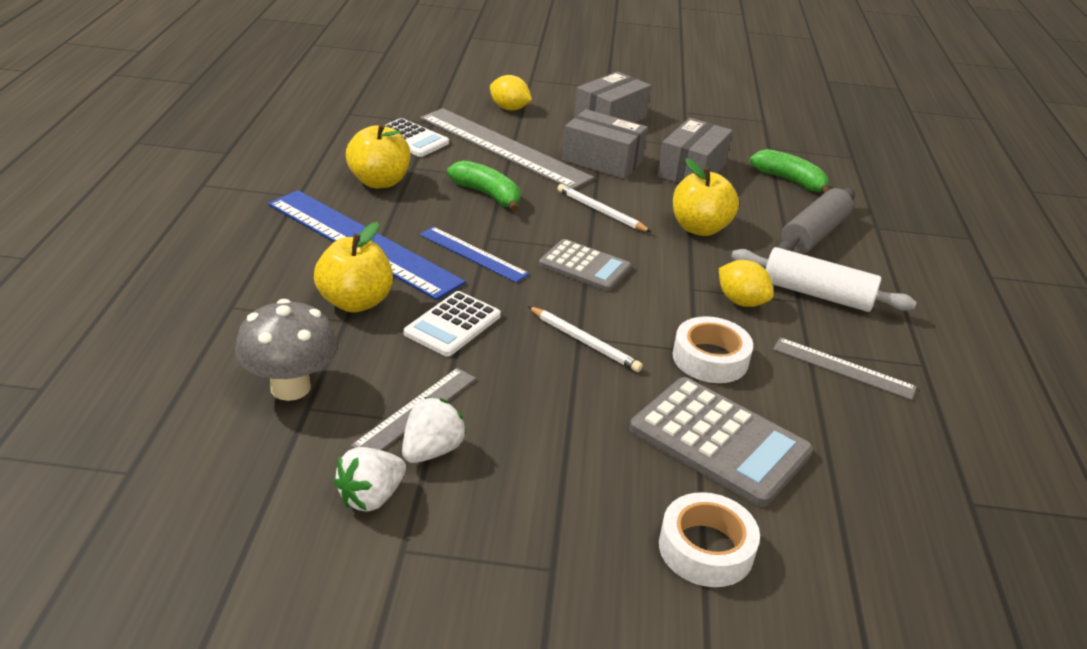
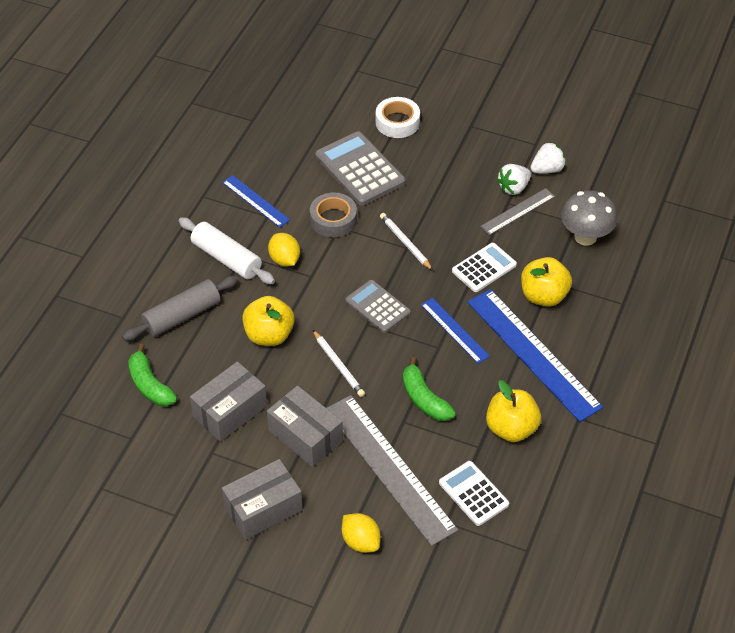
camera: 160 degrees left, 15 degrees up
(710, 358) = (333, 219): white tape -> grey tape
(843, 368) = (255, 201): grey ruler -> blue ruler

